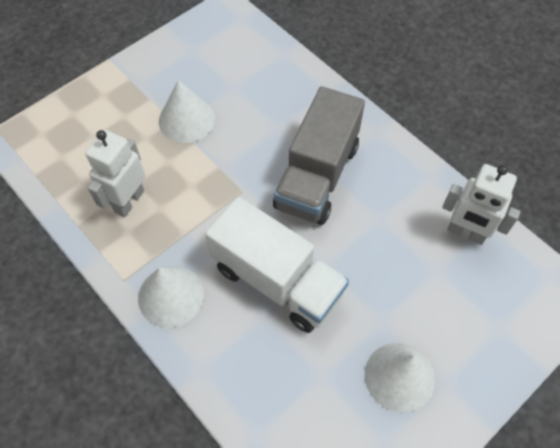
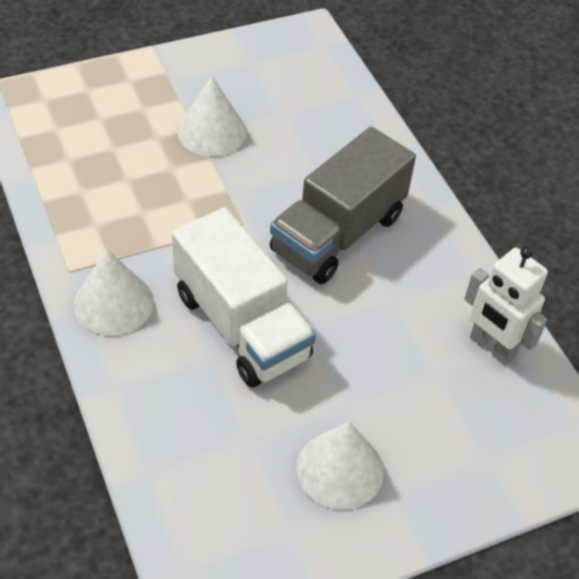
camera: 15 degrees right, 10 degrees down
(128, 201) = (109, 195): white robot -> none

